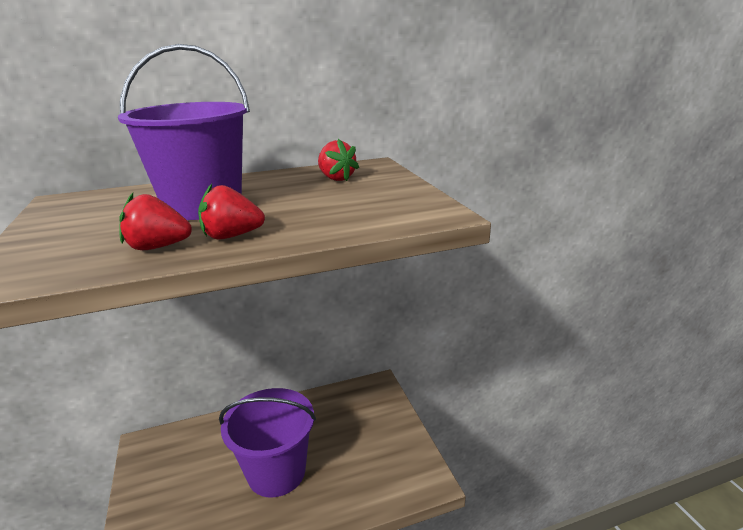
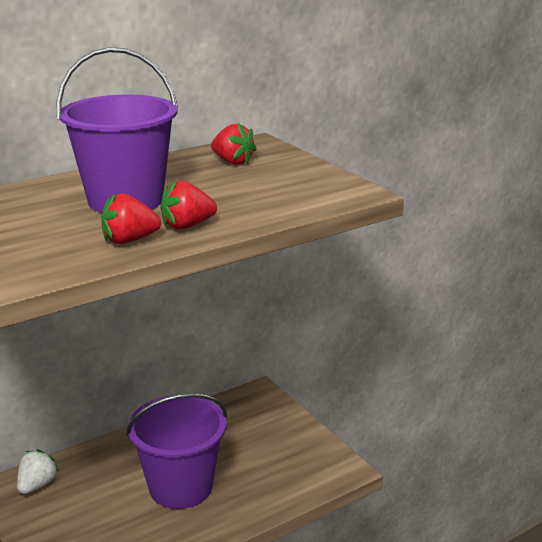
camera: 15 degrees left, 0 degrees up
(165, 447) = (37, 485): none -> white strawberry

